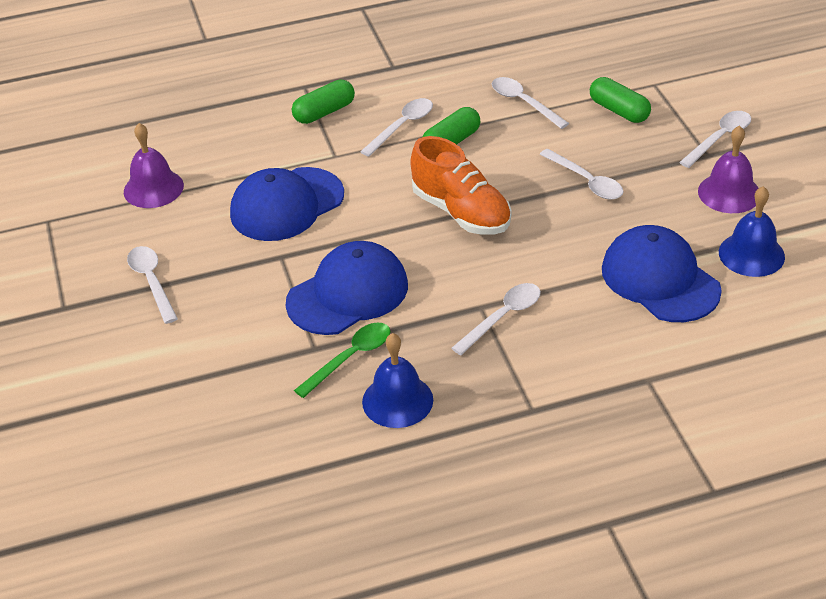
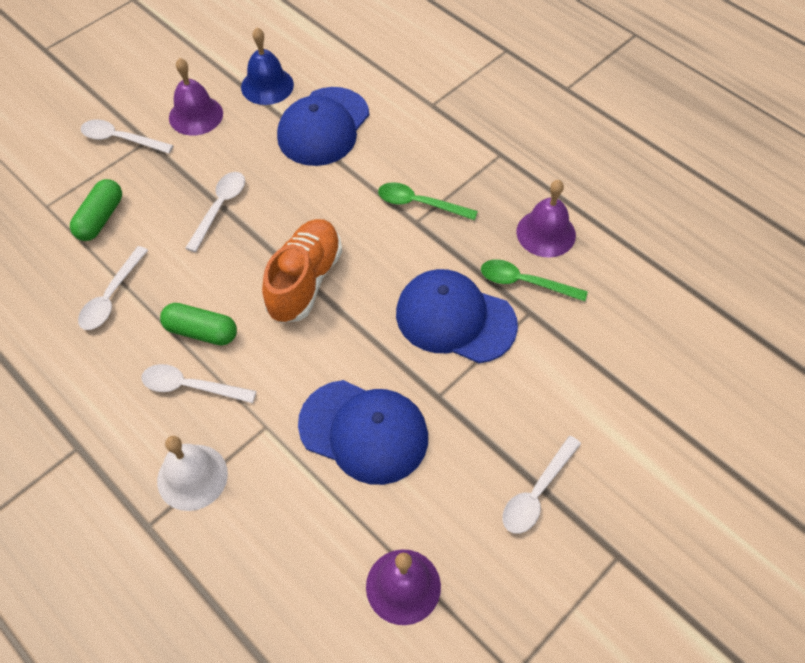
camera: 120 degrees left, 15 degrees up
(324, 112) = (192, 477): green capsule -> white bell
(397, 400) = (546, 233): blue bell -> purple bell
(502, 317) = (419, 204): white spoon -> green spoon

